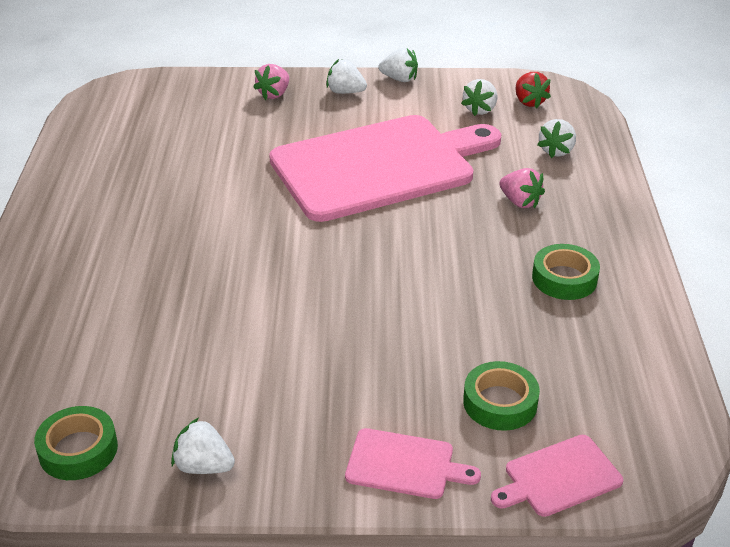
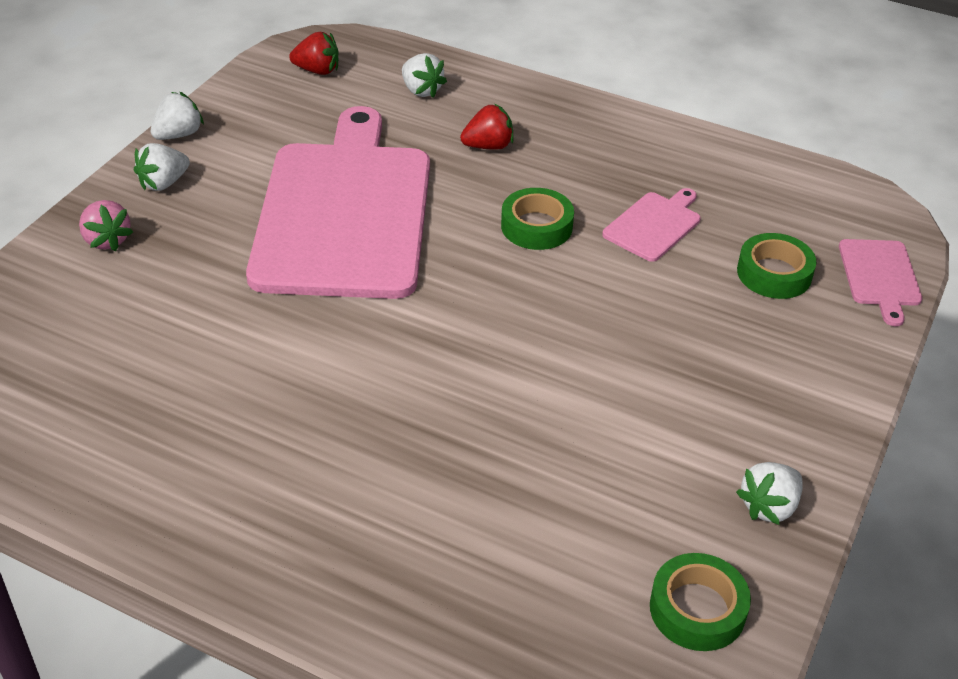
camera: 65 degrees left, 5 degrees up
(404, 465) = (827, 362): pink cutting board -> pink cutting board (654, 225)
(480, 110) = (300, 105): white strawberry -> none
(520, 202) = (488, 146): pink strawberry -> red strawberry
(564, 278) = (626, 168): green tape -> green tape (536, 226)

